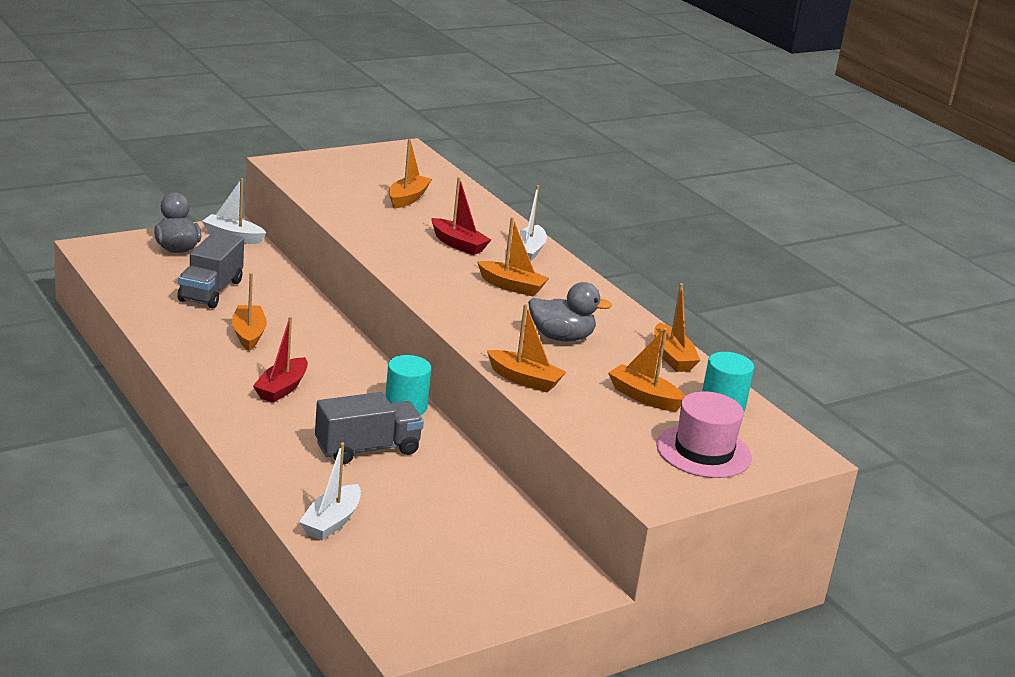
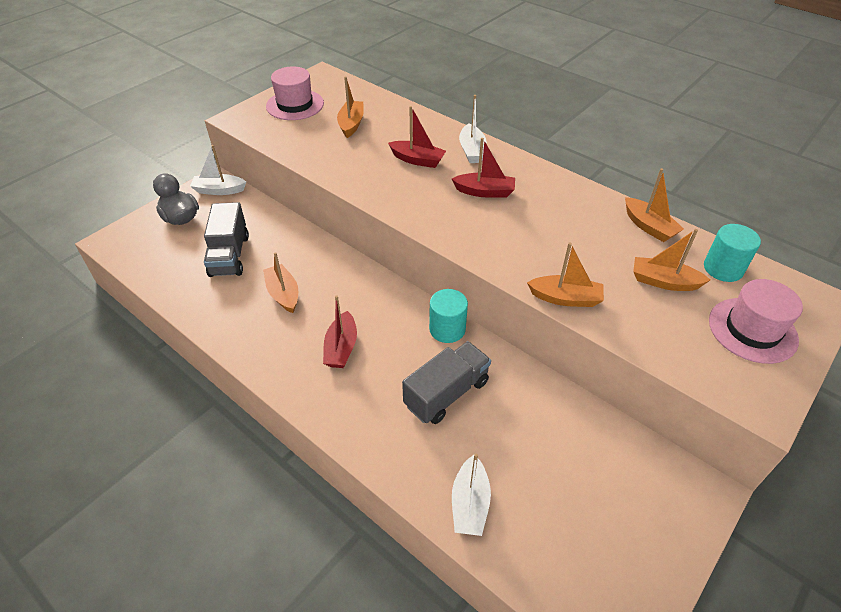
camera: 15 degrees left, 20 degrees up
(356, 168) = (295, 105): none -> pink hat
(511, 286) = (484, 192): orange boat -> red boat
(561, 337) = (558, 236): grey duck -> none

